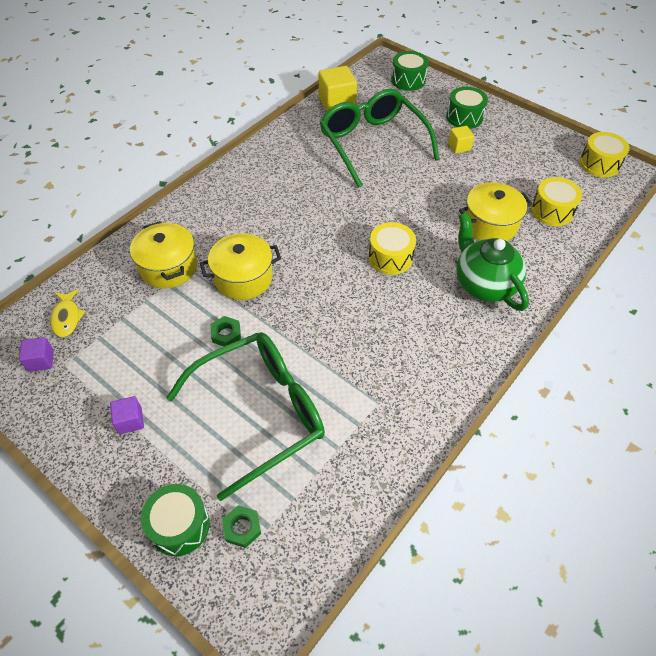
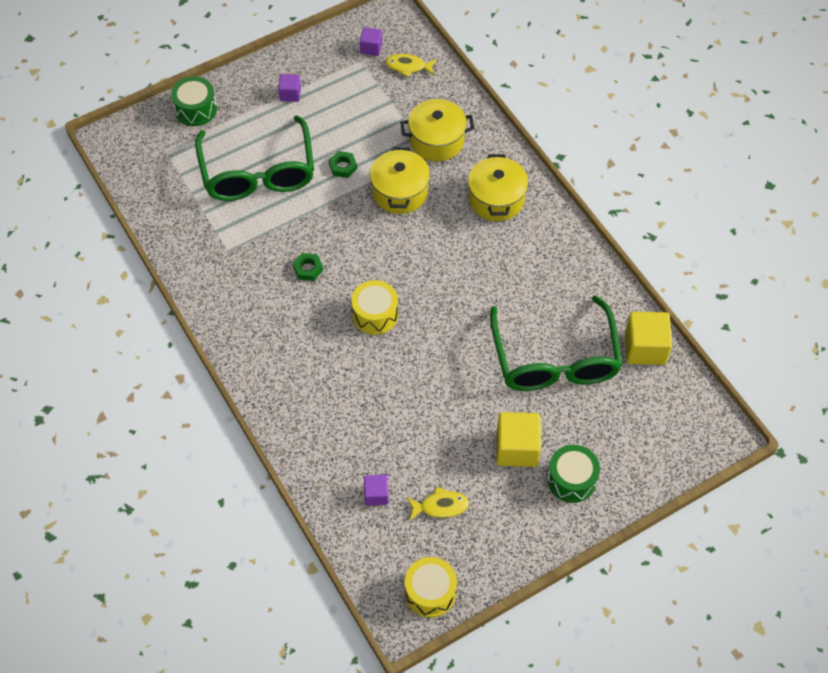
camera: 110 degrees right, 5 degrees up
(242, 528) = (175, 142): green nut -> green nut (308, 269)
(372, 143) = (555, 359): green glasses -> green glasses turned 90 degrees clockwise
(408, 80) = (671, 446): green drum -> none
(459, 147) = (517, 448): yellow cube -> yellow cube, size x1.79
(484, 284) = (308, 380): green teapot -> none
(490, 224) = (381, 422): yellow pot -> yellow pot (496, 199)
(533, 174) = (440, 506): none -> yellow fish
(552, 211) = (376, 494): yellow drum -> purple cube

